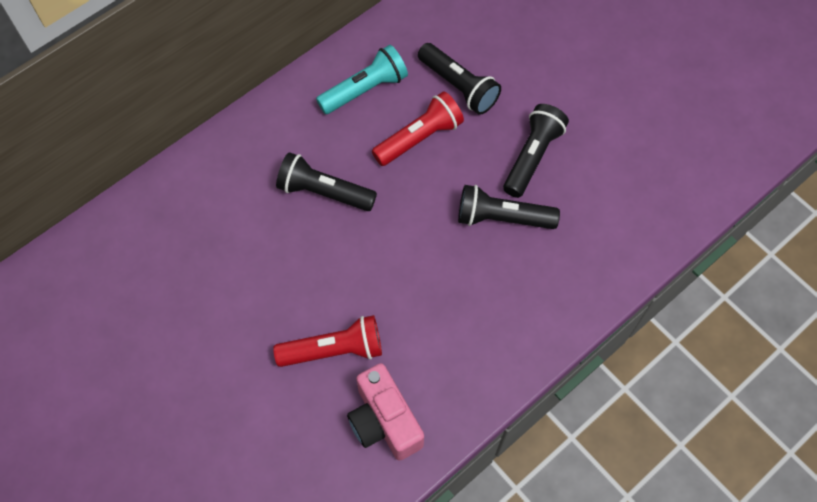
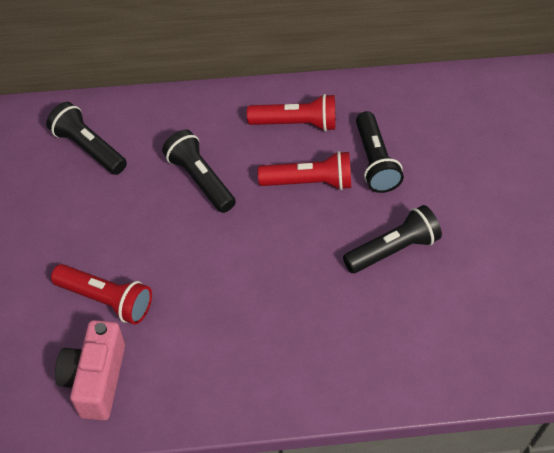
camera: 35 degrees right, 10 degrees down
(365, 90) = (296, 124): turquoise flashlight -> red flashlight
(502, 218) = (326, 282): black flashlight -> black flashlight (89, 148)

